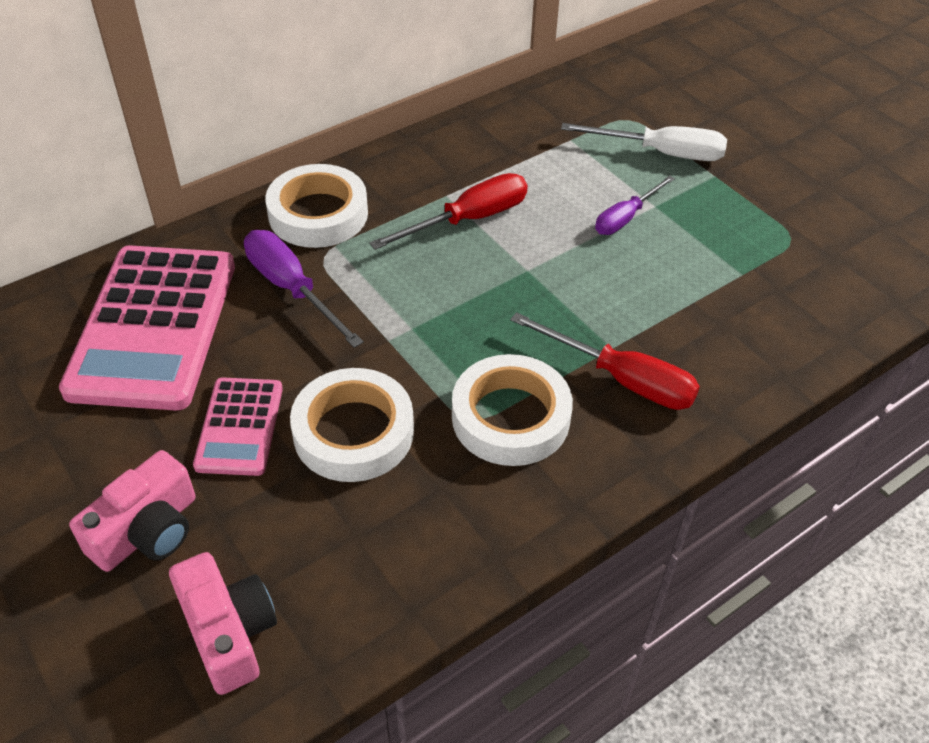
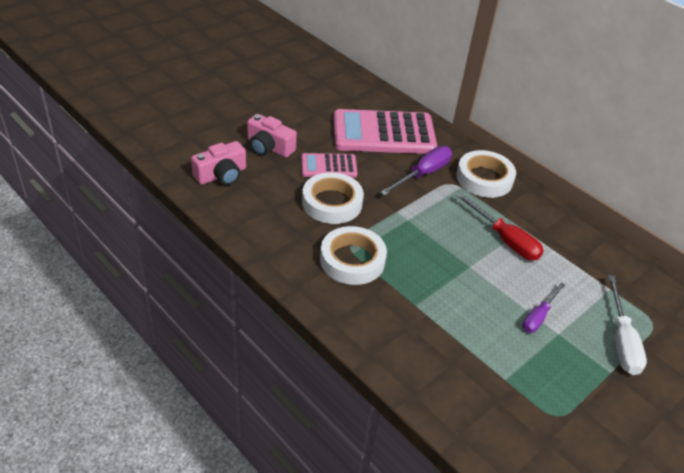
camera: 80 degrees right, 5 degrees down
(621, 379) = (391, 308): red screwdriver -> none
(626, 218) = (538, 316): purple screwdriver -> purple screwdriver turned 90 degrees counterclockwise

